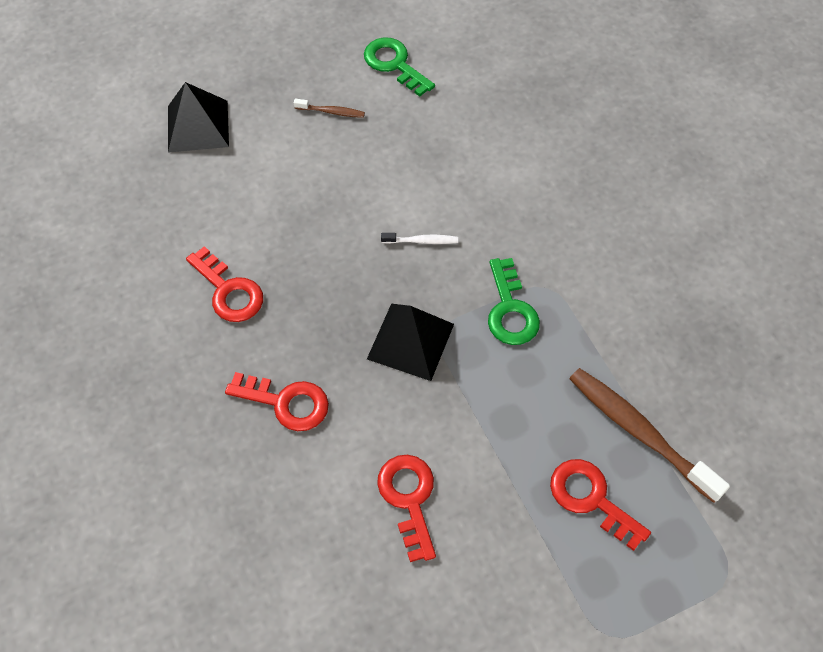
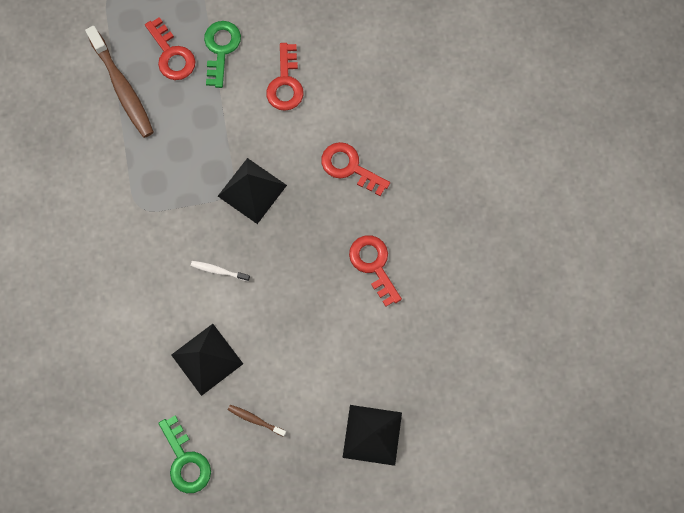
camera: 165 degrees left, 15 degrees up
(403, 153) = (207, 359): none -> black pyramid
(510, 310) = (173, 196): green key -> green key (221, 49)

